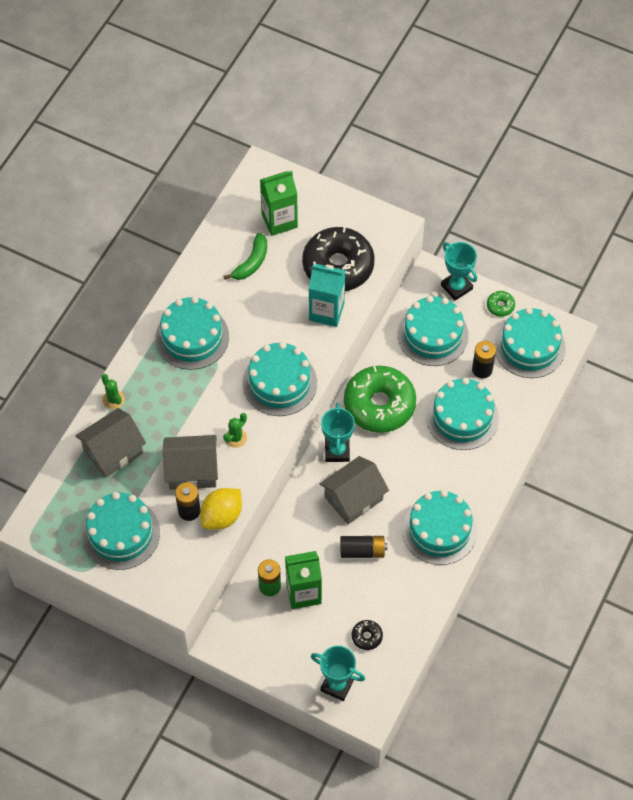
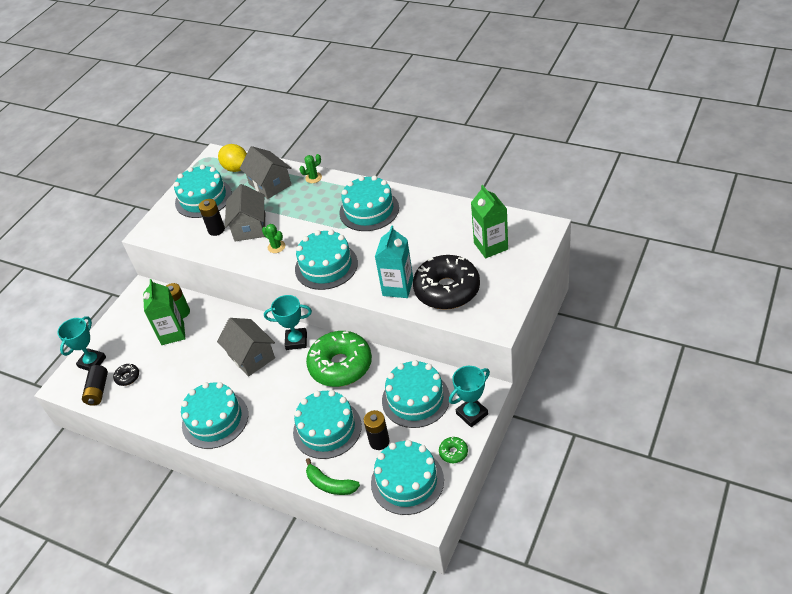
camera: 95 degrees right, 15 degrees down
(222, 516) = (209, 248): yellow lemon -> yellow lemon (236, 168)
(251, 262) = (444, 234): green banana -> green banana (330, 484)
(362, 551) = (203, 367): black battery -> black battery (98, 390)

